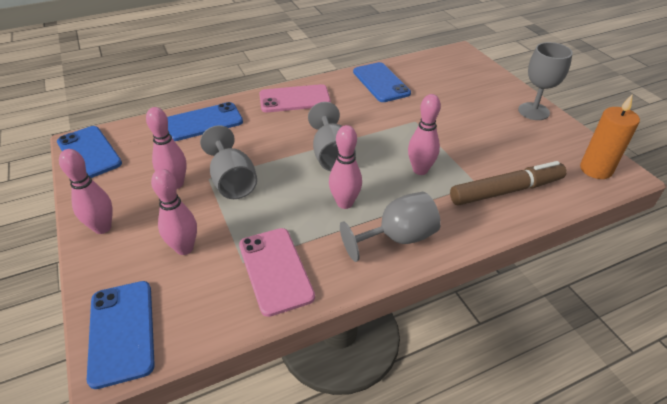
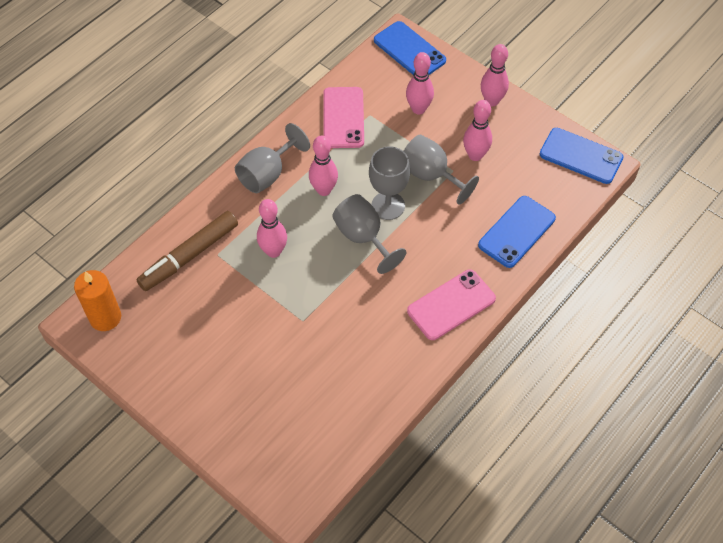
camera: 155 degrees right, 15 degrees up
(275, 270) = (343, 118): pink phone -> pink phone turned 45 degrees clockwise
(381, 82) = (370, 378): blue phone -> none
(533, 111) = (173, 393): grey goblet -> grey goblet (388, 206)

